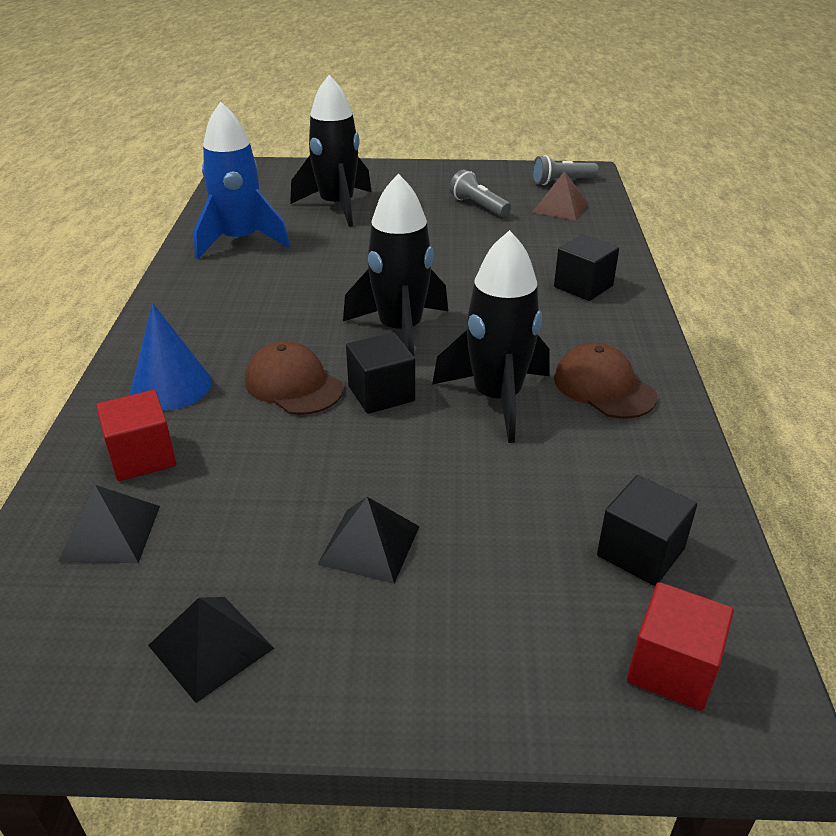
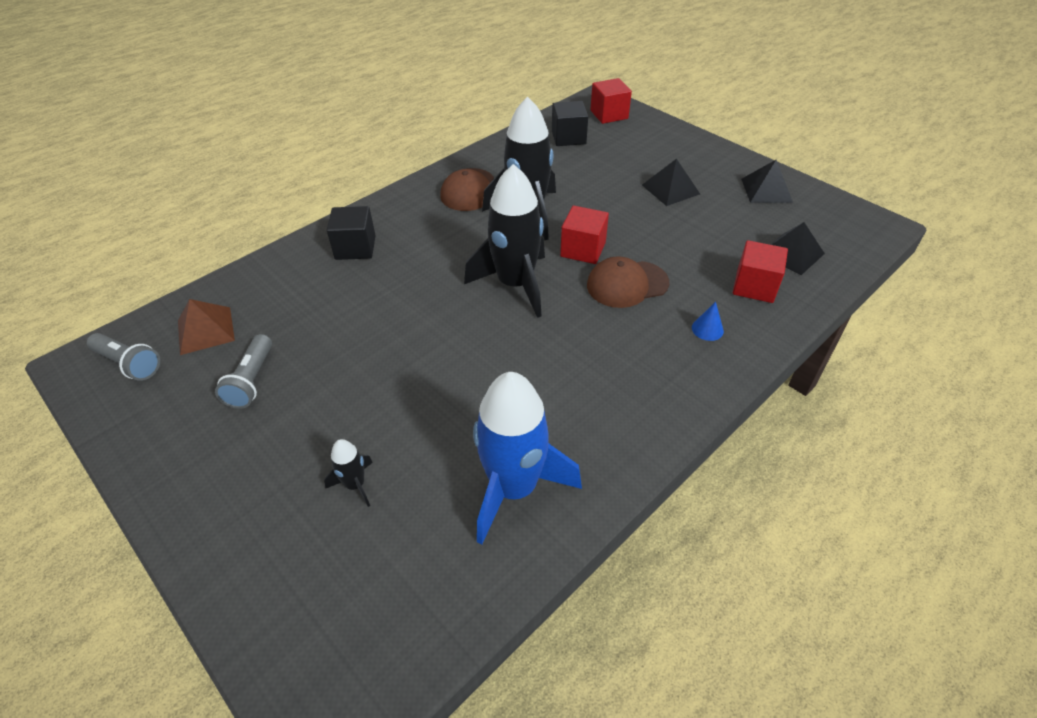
camera: 135 degrees left, 10 degrees up
(171, 386) = (707, 329): blue cone -> blue cone, size x0.48
(293, 385) = (627, 284): brown cap -> brown cap turned 75 degrees clockwise
(337, 206) = (355, 484): black rocket -> black rocket, size x0.44
(381, 394) = (583, 249): black cube -> red cube

